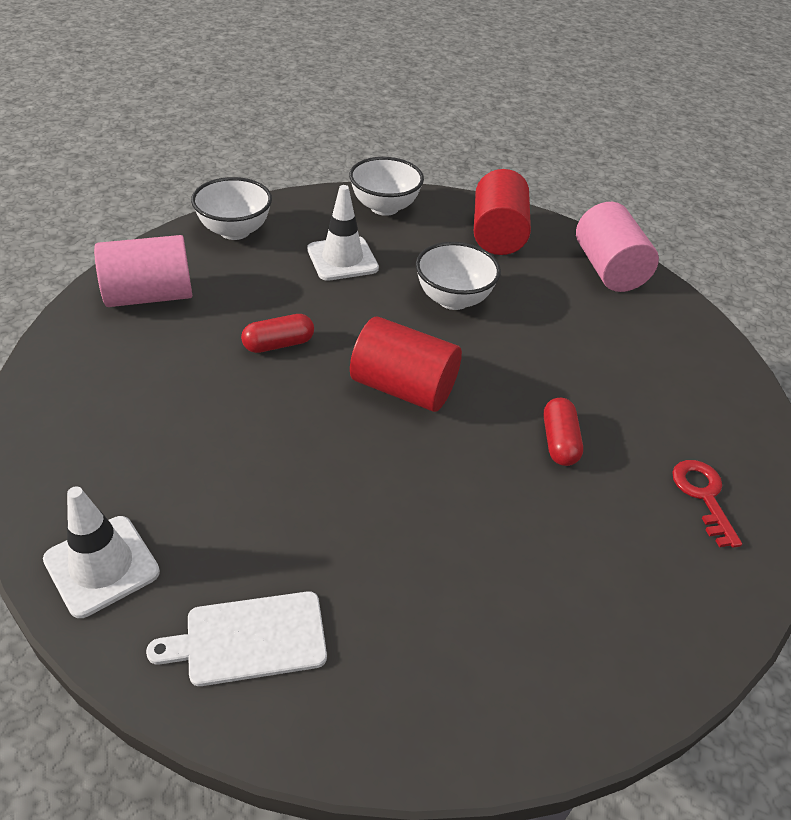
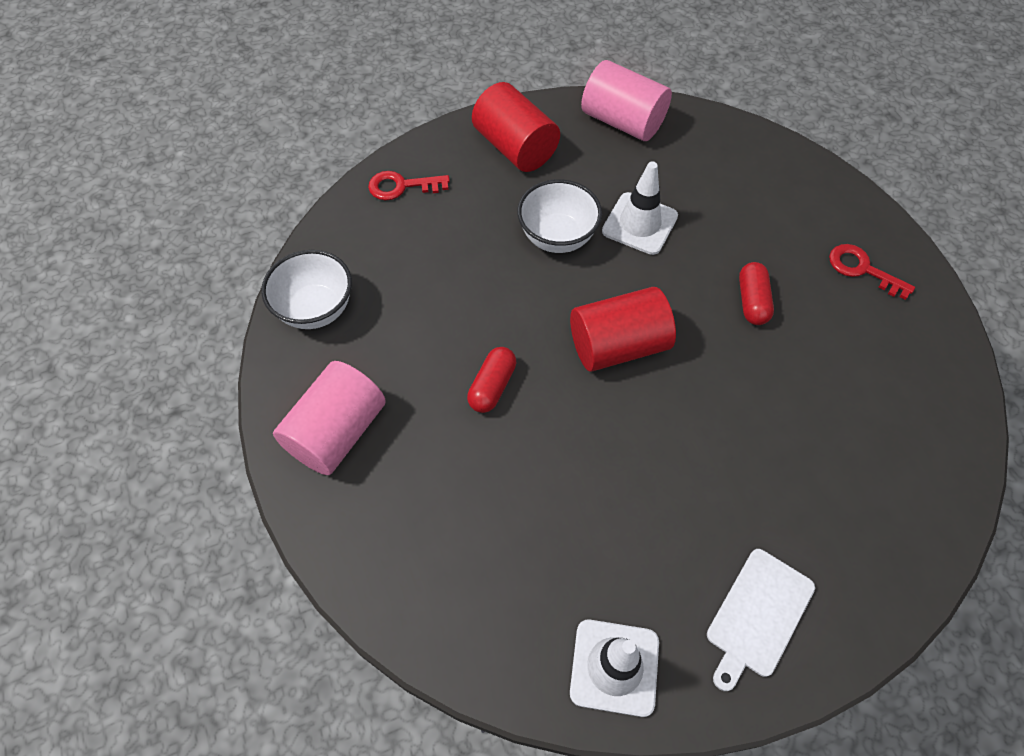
camera: 40 degrees left, 15 degrees up
(342, 259) = (435, 266): white traffic cone -> white traffic cone (639, 224)
(384, 207) = (401, 186): white bowl -> red key
(559, 442) = (752, 301): red capsule -> red capsule turned 45 degrees clockwise

